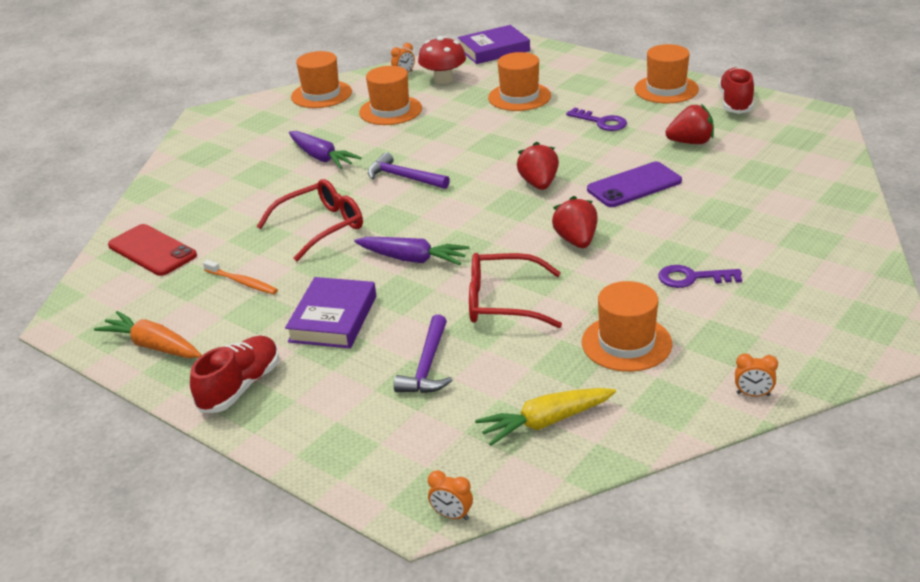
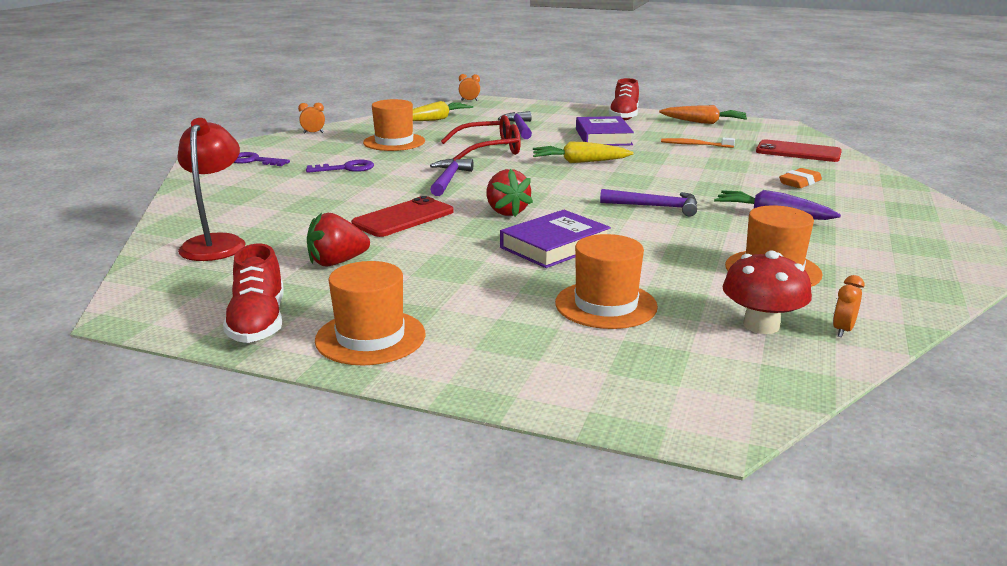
camera: 160 degrees right, 10 degrees down
(235, 197) = (800, 182): none -> orange eraser
(320, 227) = (684, 171): red glasses -> none
(321, 94) = (912, 284): orange hat -> none
(412, 259) = (580, 162): purple carrot -> yellow carrot
(494, 50) = (744, 402): purple book -> purple book (555, 246)
(576, 241) = (448, 179): red strawberry -> purple hammer
(601, 122) = (462, 278): purple key -> purple key (254, 161)
(634, 185) = (403, 218): purple phone -> red phone
(795, 171) = (216, 243): none -> red lamp

